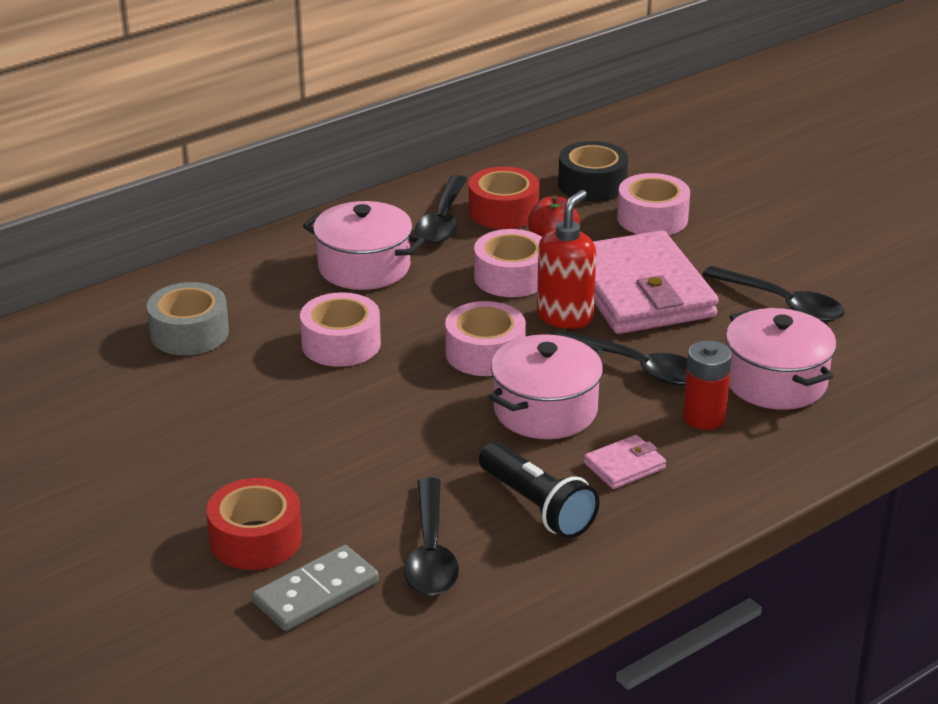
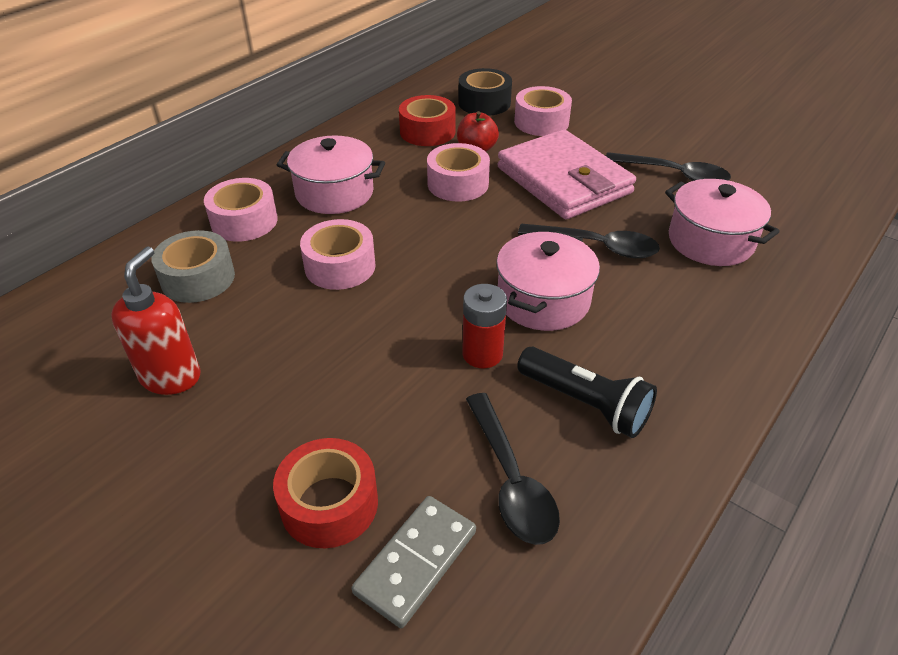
camera: 15 degrees left, 10 degrees up
(443, 220) = (383, 145): black spoon -> none
(485, 353) = (467, 254): pink tape -> pink tape (244, 221)
(565, 317) = (517, 211): red soap dispenser -> red soap dispenser (171, 376)
(624, 466) = (638, 344): pink wallet -> none
(704, 417) = (675, 284): red battery -> red battery (482, 354)

